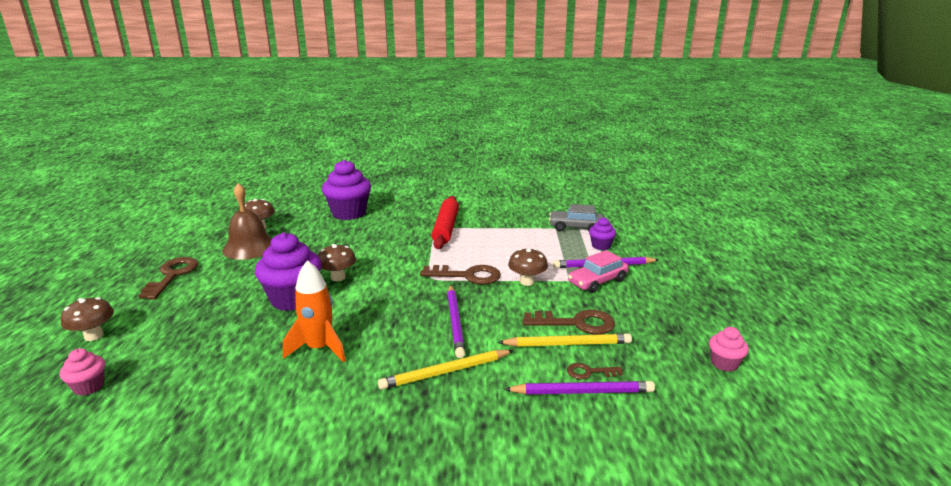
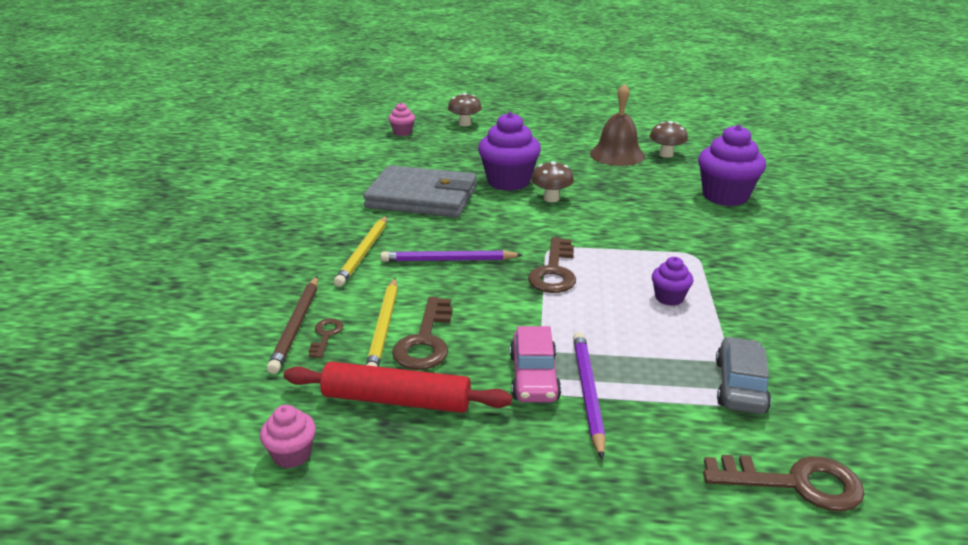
camera: 95 degrees right, 5 degrees up
(172, 276) = (556, 133): brown key -> brown key (794, 483)
(319, 348) = (422, 197): orange rocket -> grey wallet
(445, 372) = (363, 253): yellow pencil -> yellow pencil turned 150 degrees counterclockwise
(446, 228) = (697, 261): red rolling pin -> red rolling pin (396, 400)
(527, 282) = (536, 314): brown mushroom -> none
(582, 392) = (296, 326): purple pencil -> brown pencil
(597, 281) = (534, 377): pink car -> pink car turned 150 degrees counterclockwise
(601, 246) = (664, 404): purple cupcake -> purple cupcake (669, 298)

